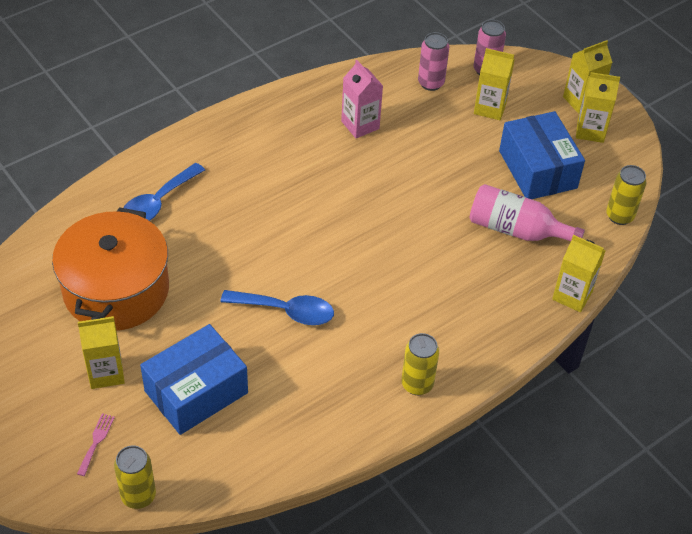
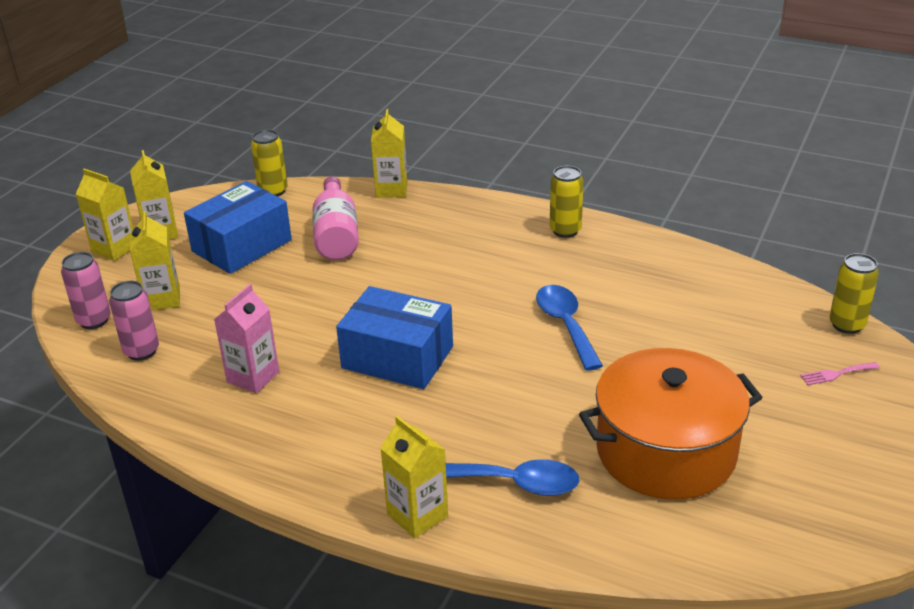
camera: 115 degrees left, 15 degrees down
(106, 372) = (765, 405): yellow carton -> yellow carton (417, 515)
(196, 392) = (714, 339): blue box -> blue box (397, 357)

